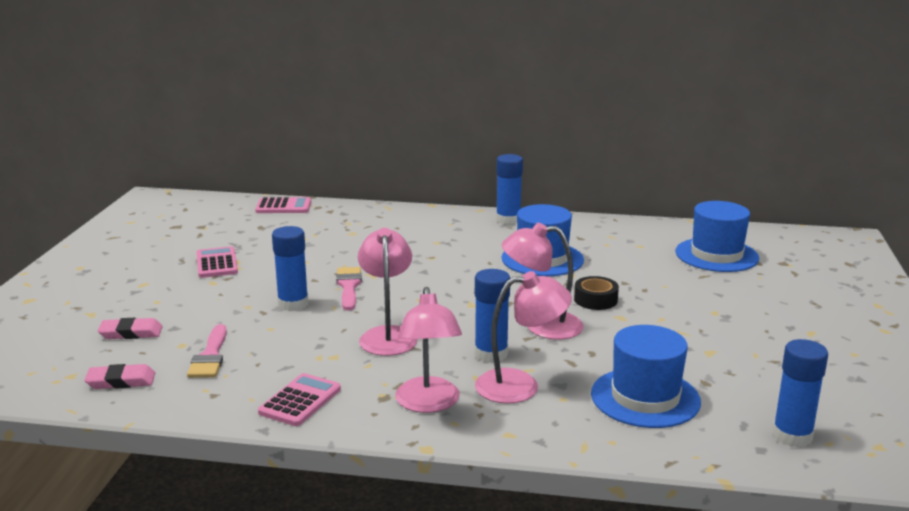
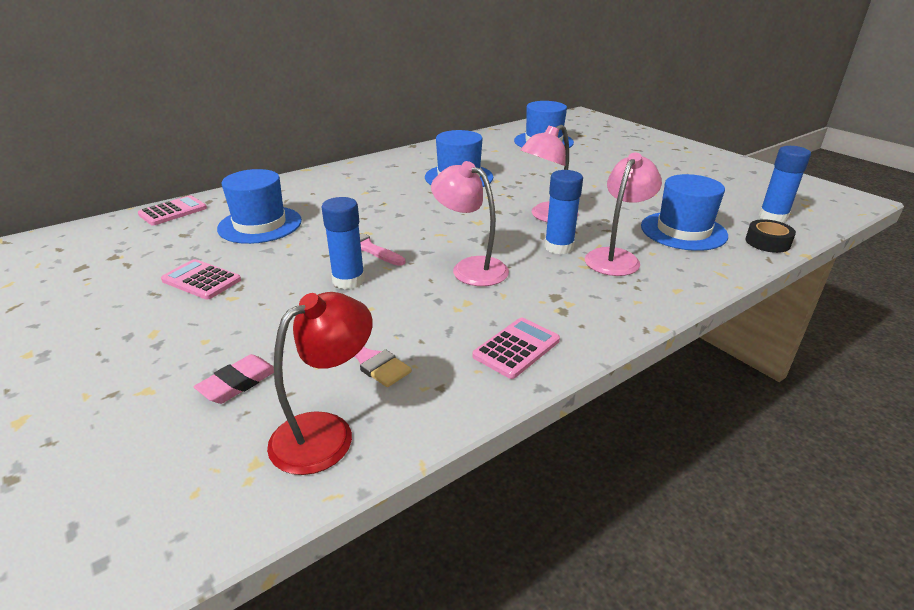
camera: 45 degrees left, 10 degrees up
(121, 381) = (326, 432): pink eraser -> red lamp
(300, 401) = (516, 348): pink calculator -> pink calculator turned 60 degrees clockwise
(316, 239) = (260, 225): none -> blue hat
(428, 404) = (597, 298): pink lamp -> none
(508, 219) = (383, 161): blue glue stick -> none
(595, 300) = (540, 189): black tape -> black tape (767, 242)

